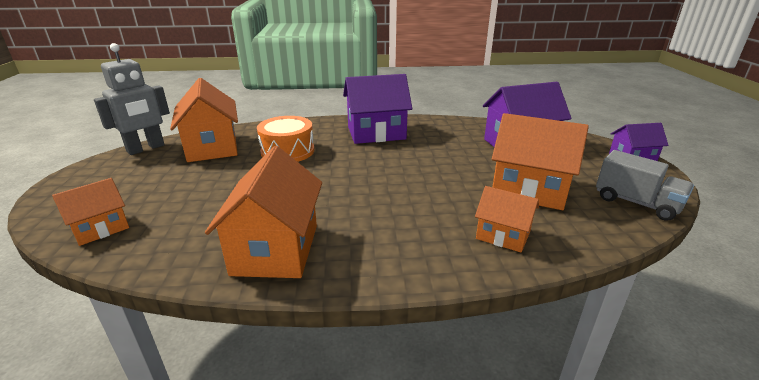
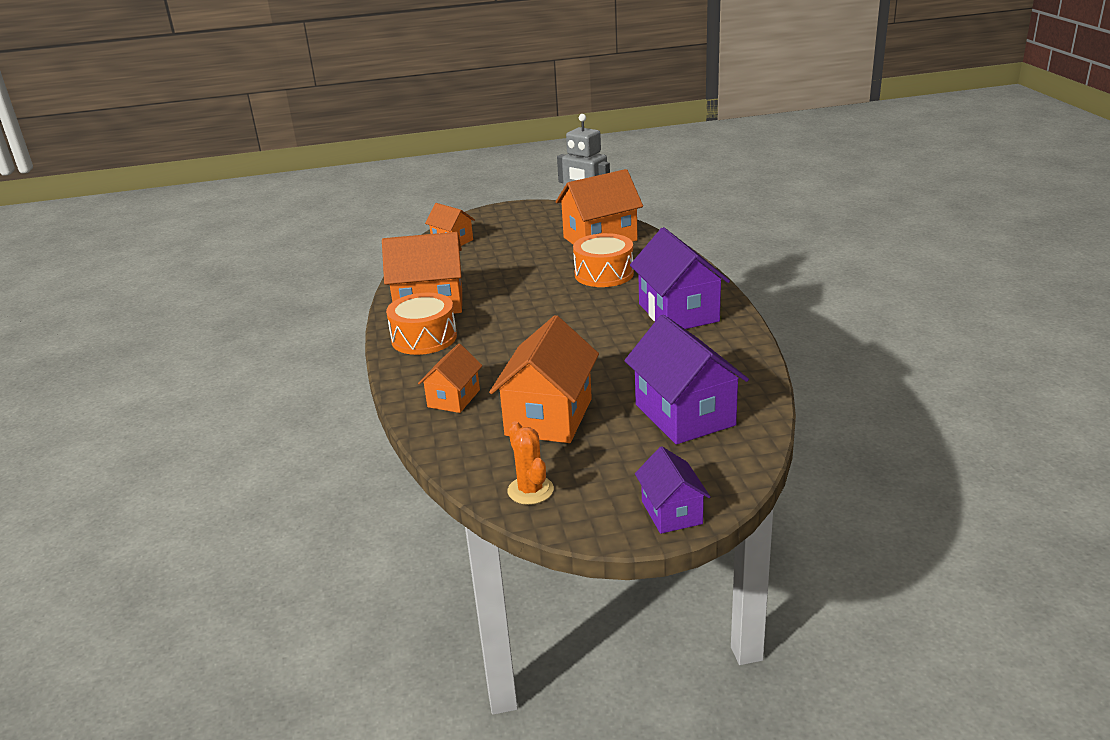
camera: 85 degrees right, 0 degrees up
(366, 254) = (424, 338): none -> orange drum
(636, 203) = (530, 490): grey truck -> orange cactus

